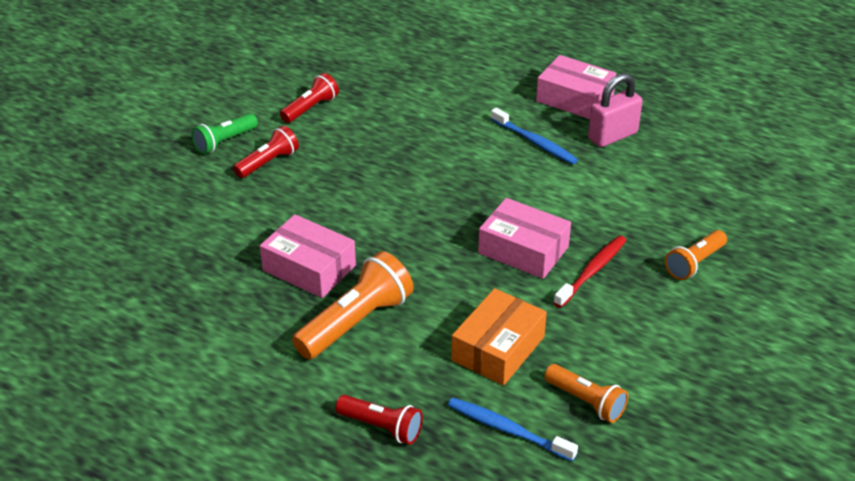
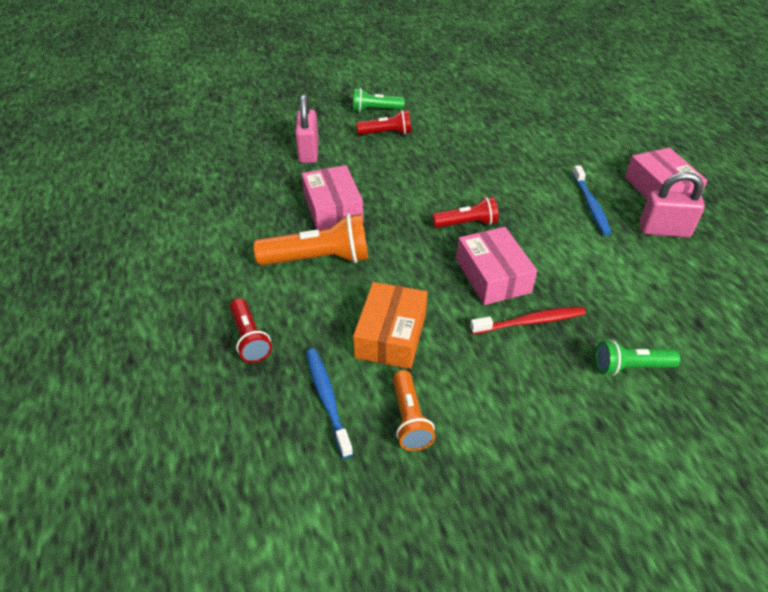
camera: 40 degrees right, 5 degrees up
(209, 224) = (308, 152): none -> pink padlock
(311, 108) = (452, 113): red flashlight -> red flashlight (467, 223)
(498, 348) = (391, 335): orange box -> orange box turned 60 degrees counterclockwise
(694, 263) = (630, 367): orange flashlight -> green flashlight

